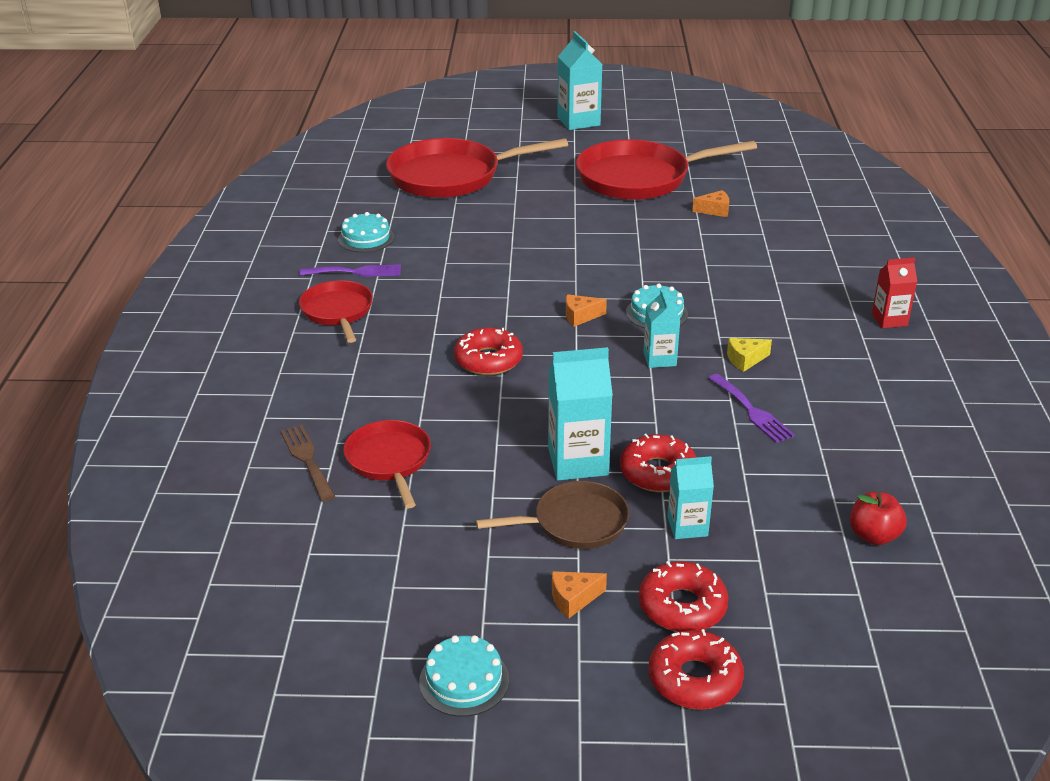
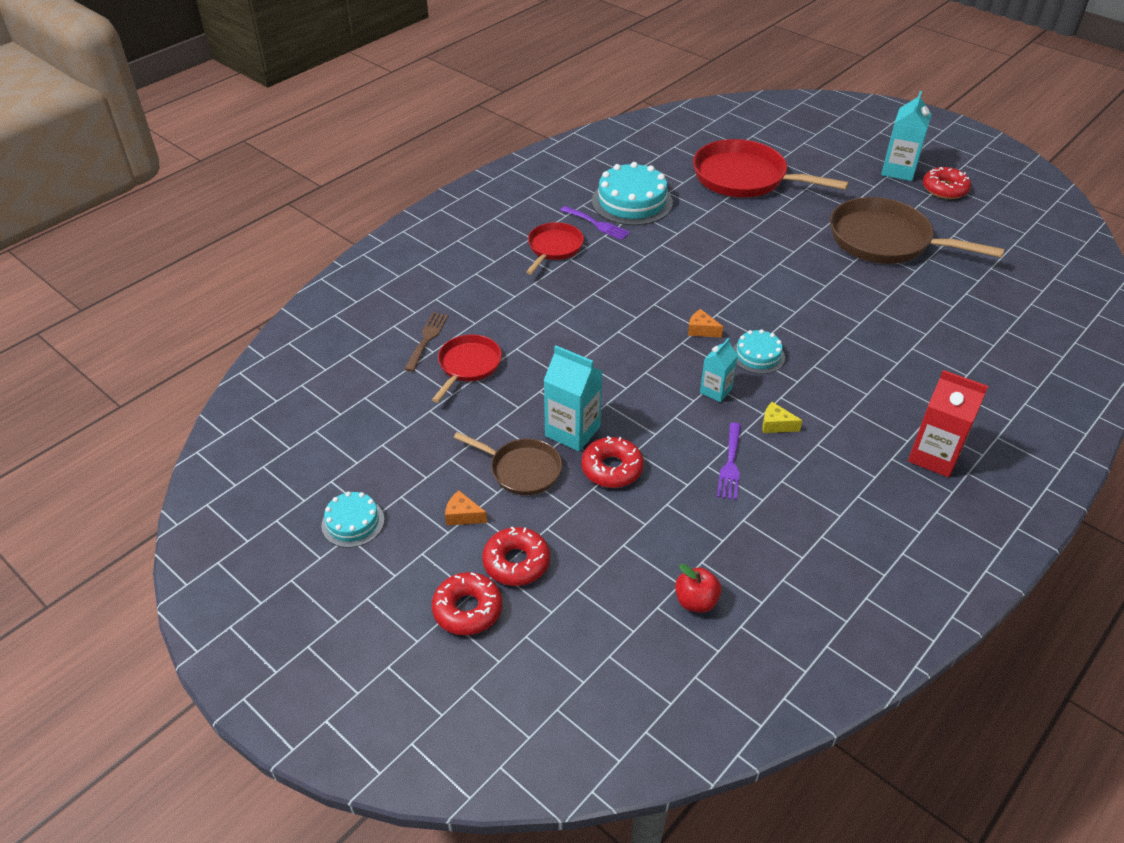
camera: 40 degrees right, 10 degrees up
(366, 238) = (632, 202): turquoise cake -> turquoise cake, size x1.82
(488, 360) = (603, 330): red donut -> red donut (944, 189)
(639, 178) = (885, 240): red pan -> brown pan
(687, 526) = (584, 515): turquoise carton -> none
(714, 210) = (911, 295): orange cheese -> none
(889, 320) = (934, 456): red carton -> red carton, size x1.64

